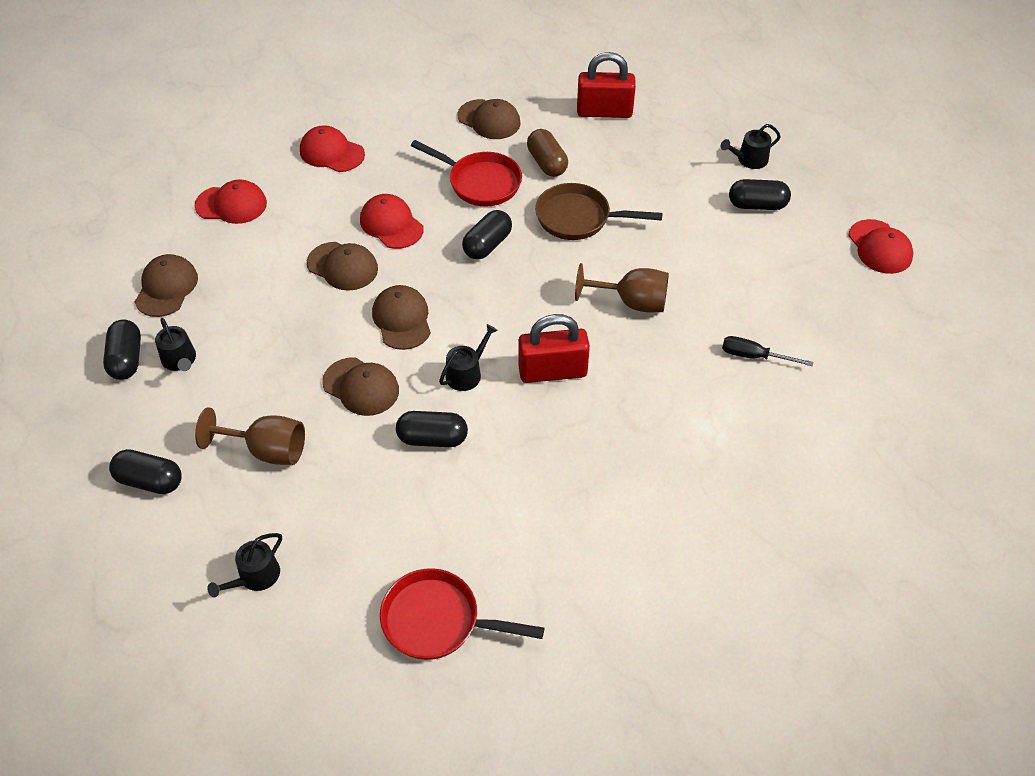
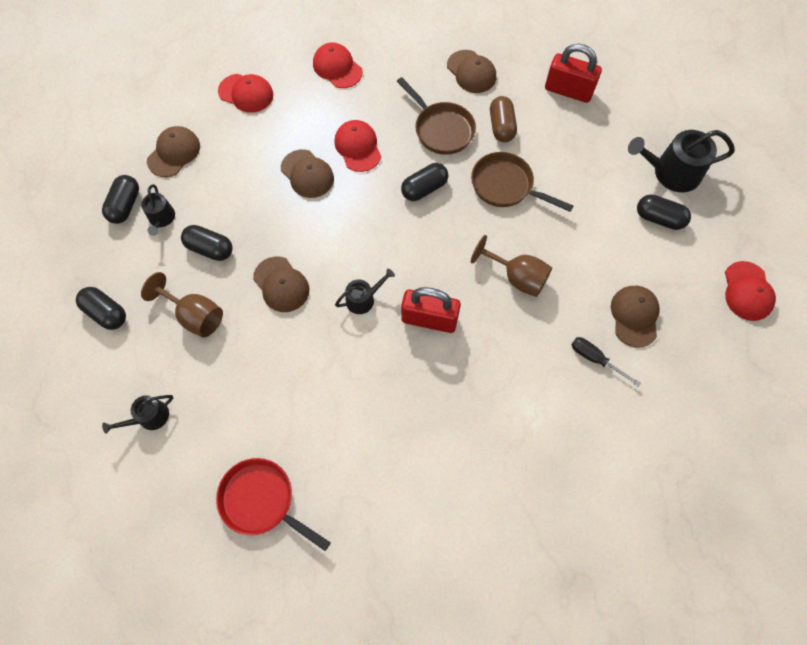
camera: 20 degrees right, 15 degrees up
(402, 319) = (333, 235): brown cap -> brown cap (634, 316)
(432, 438) = (316, 347): black capsule -> black capsule (210, 249)
(480, 182) = (441, 129): red pan -> brown pan
(749, 160) = (671, 172): black watering can -> black watering can, size x1.79

